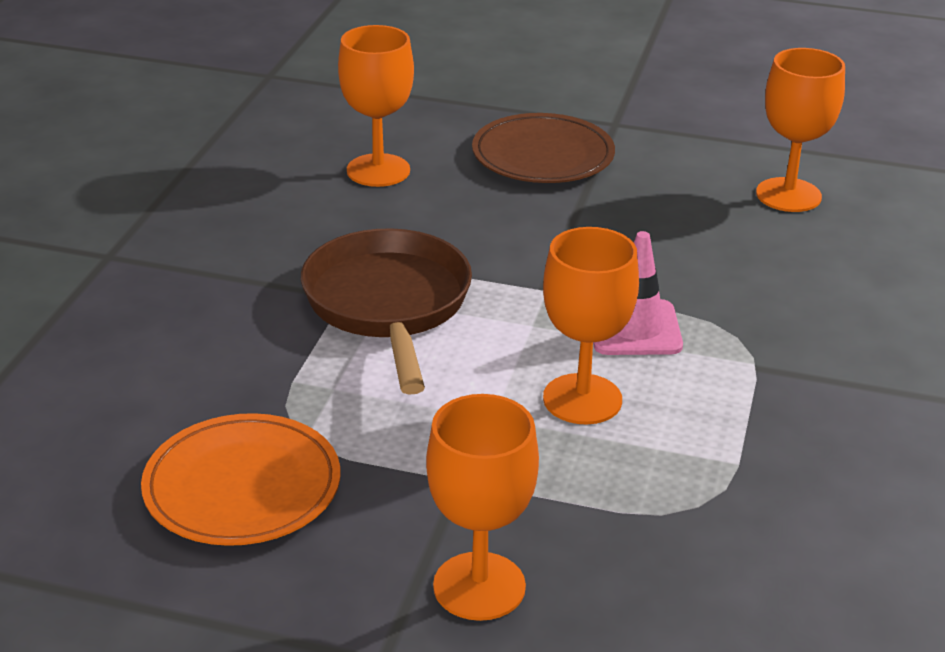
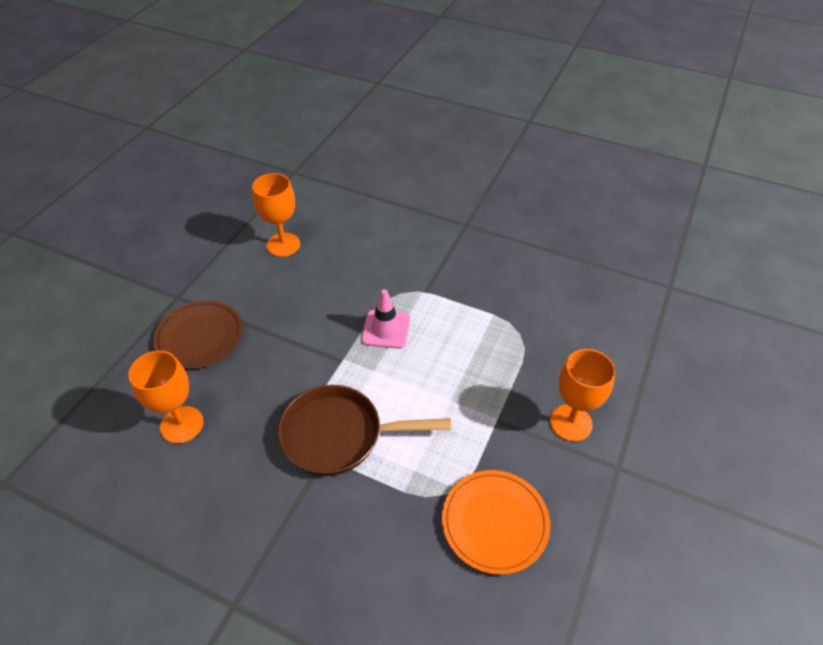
camera: 80 degrees left, 15 degrees up
(582, 399) = (440, 361): orange goblet -> none

